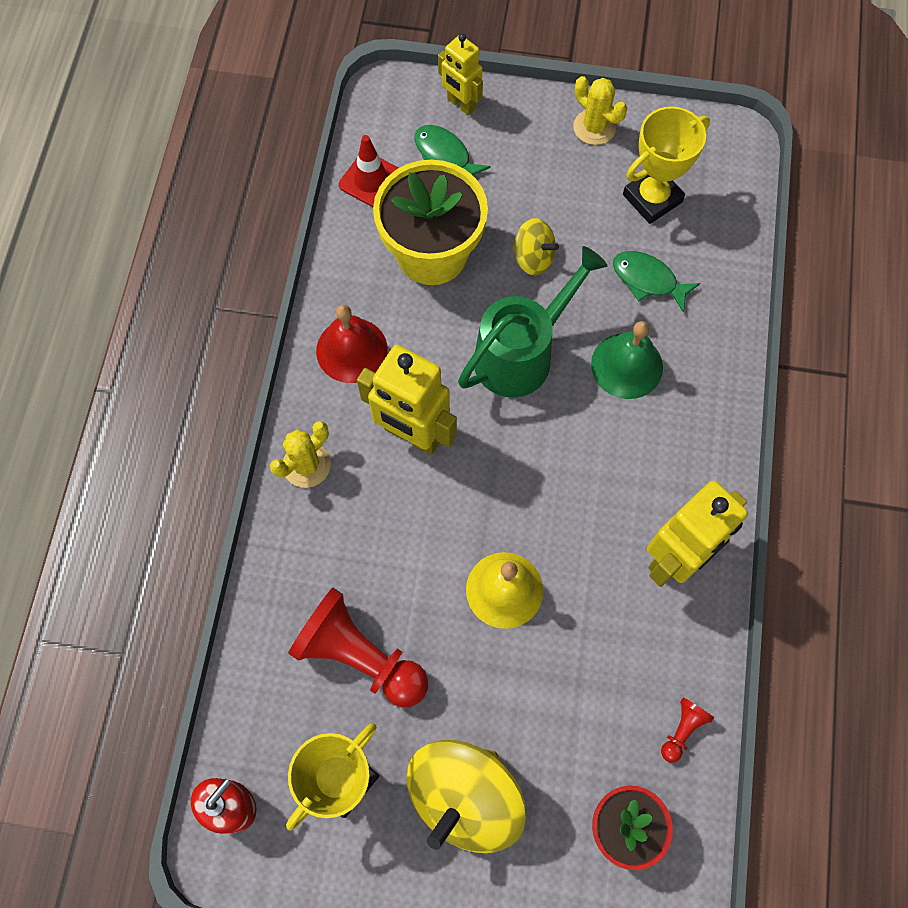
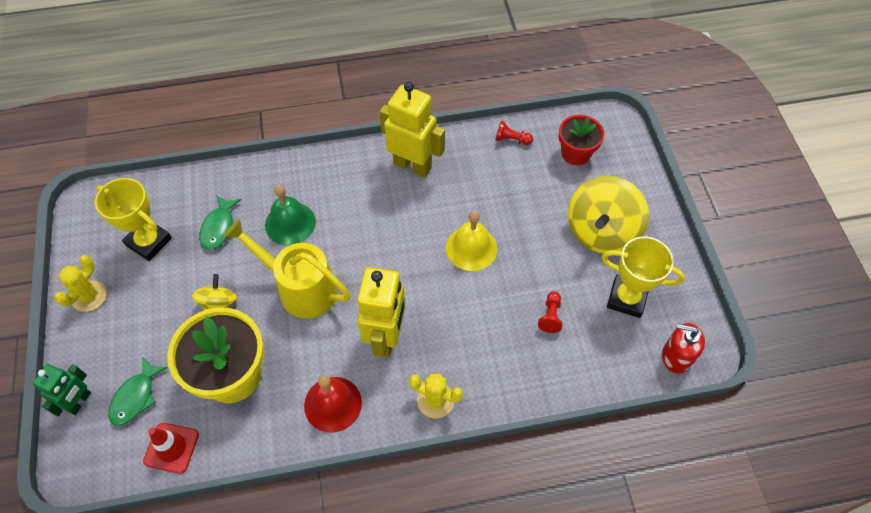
camera: 110 degrees left, 10 degrees down
(359, 656) = (550, 316): red pawn -> red pawn, size x0.45
(461, 104) = (80, 402): yellow robot -> green robot
(464, 797) = (601, 231): yellow spinning top -> yellow spinning top turned 105 degrees clockwise
(522, 353) = (300, 288): green watering can -> yellow watering can

